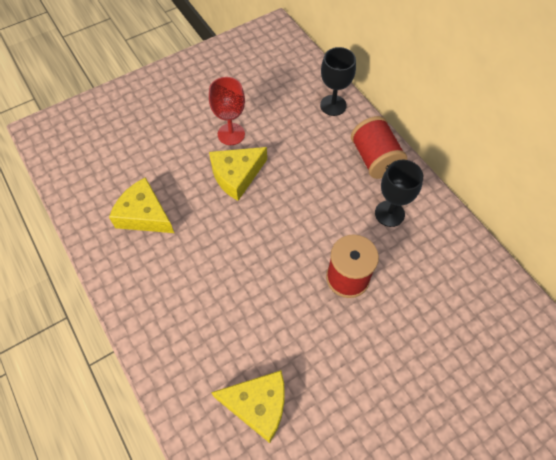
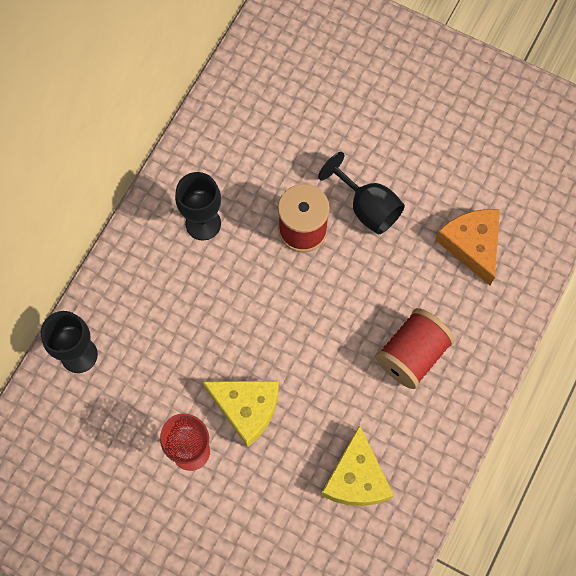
camera: 120 degrees left, 10 degrees up
(258, 405) = (472, 245): yellow cheese -> orange cheese
(340, 337) = (367, 207): none -> black goblet
(374, 159) = (137, 270): red spool -> red spool (412, 355)

